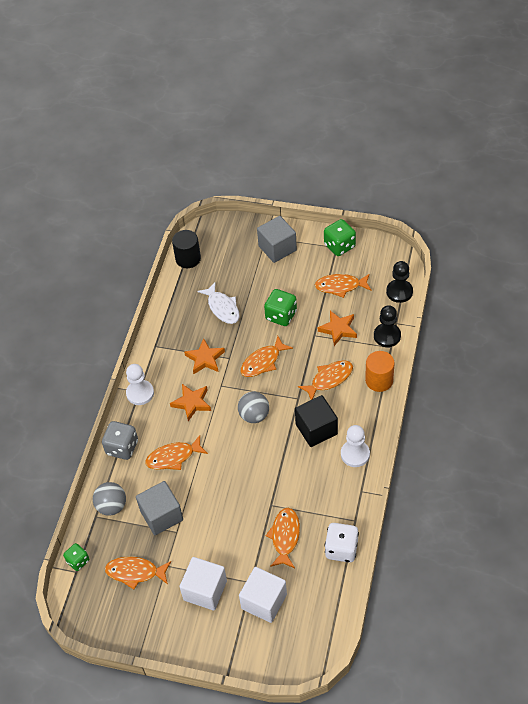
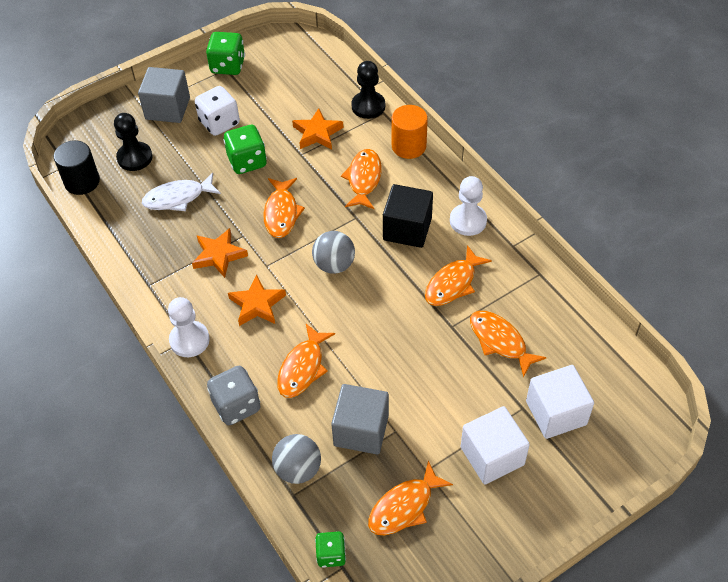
camera: 50 degrees left, 0 degrees up
(222, 308) = (178, 198): white fish -> white fish turned 150 degrees clockwise
(340, 286) = (272, 97): orange fish -> orange fish (453, 283)
(341, 549) = (560, 307): white dice -> white dice (219, 123)
(399, 292) = (332, 64): black pawn -> black pawn (135, 157)

